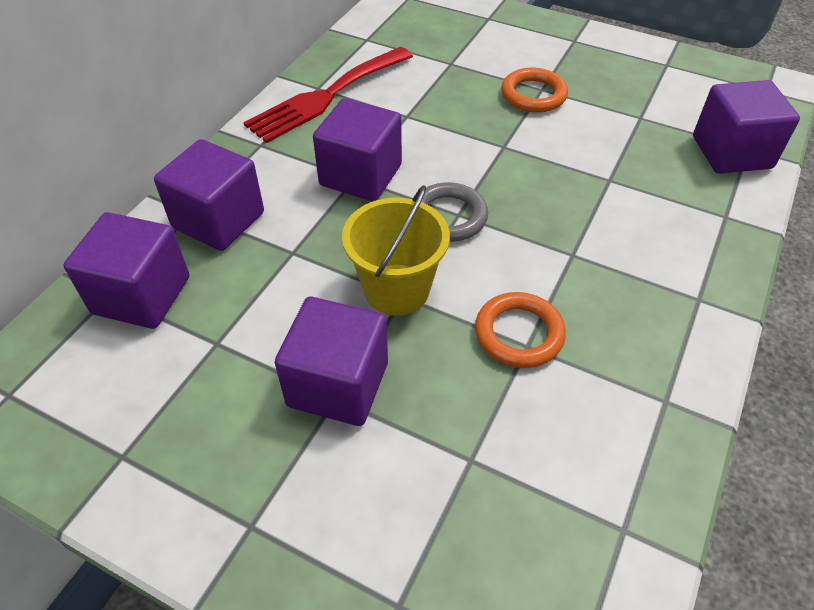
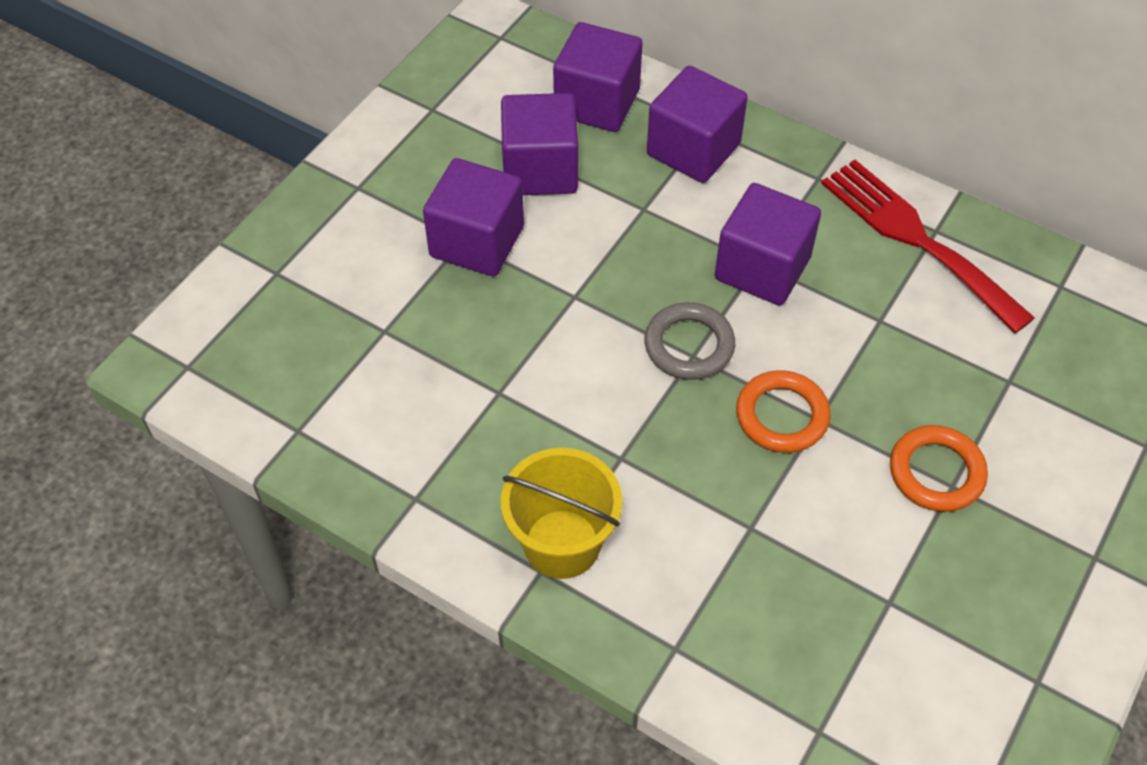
camera: 95 degrees right, 5 degrees up
(397, 289) = (584, 291): yellow bucket -> yellow bucket (562, 544)
(519, 334) = (514, 387): orange ring -> orange ring (782, 416)
(731, 152) = (807, 703): purple cube -> purple cube (540, 170)

